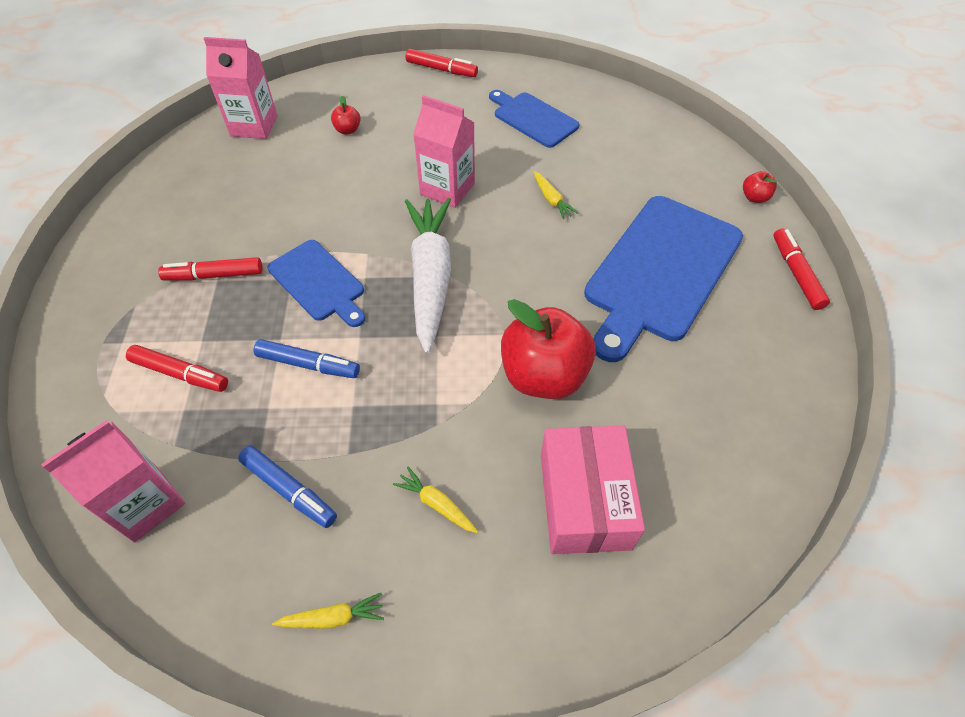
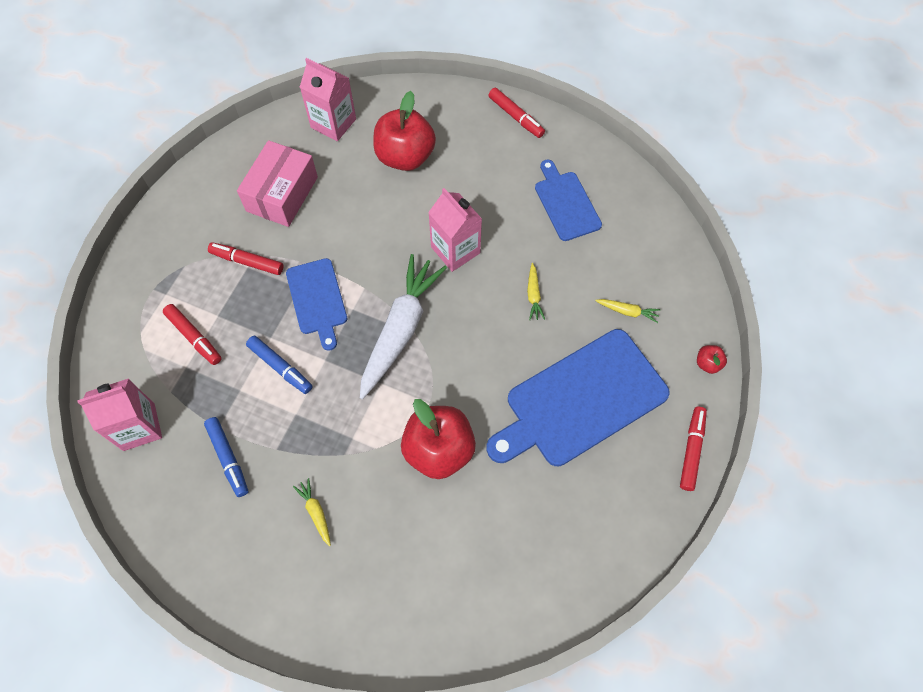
camera: 25 degrees right, 10 degrees up
(333, 617) = (218, 557): yellow carrot -> yellow carrot (627, 311)
(348, 130) = (405, 156): red apple -> red apple, size x2.38
(584, 500) = (413, 556): pink box -> pink box (282, 194)

